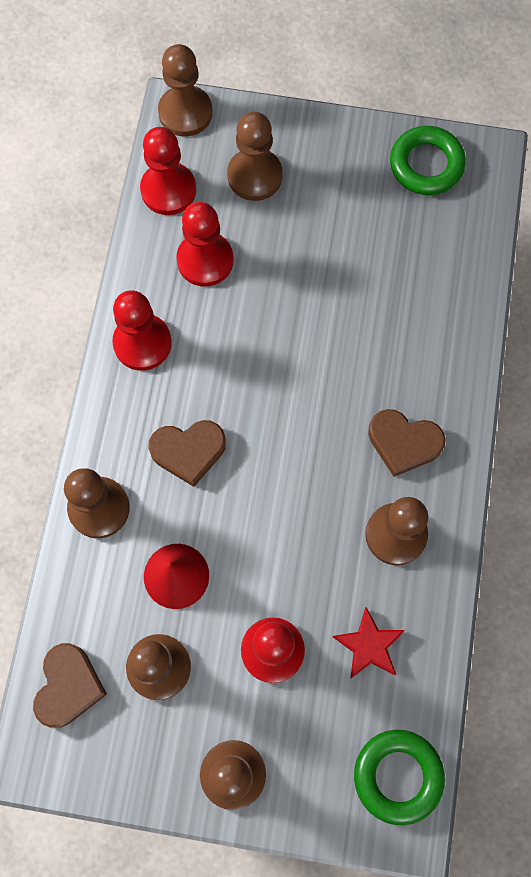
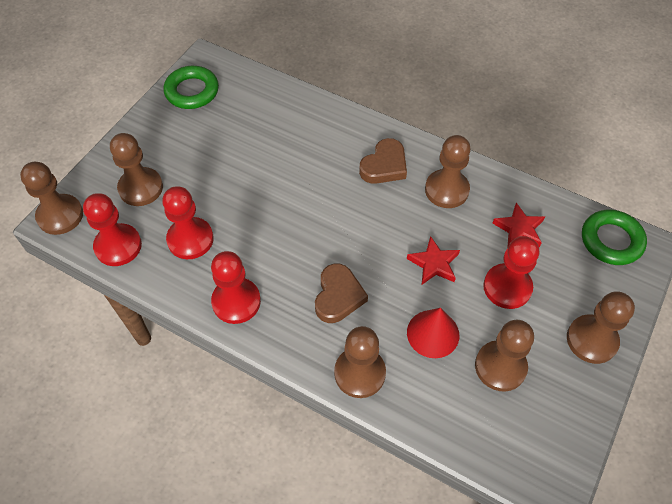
camera: 70 degrees left, 15 degrees down
(68, 686) = (499, 439): brown heart -> none
(274, 550) = (434, 264): none -> red star

